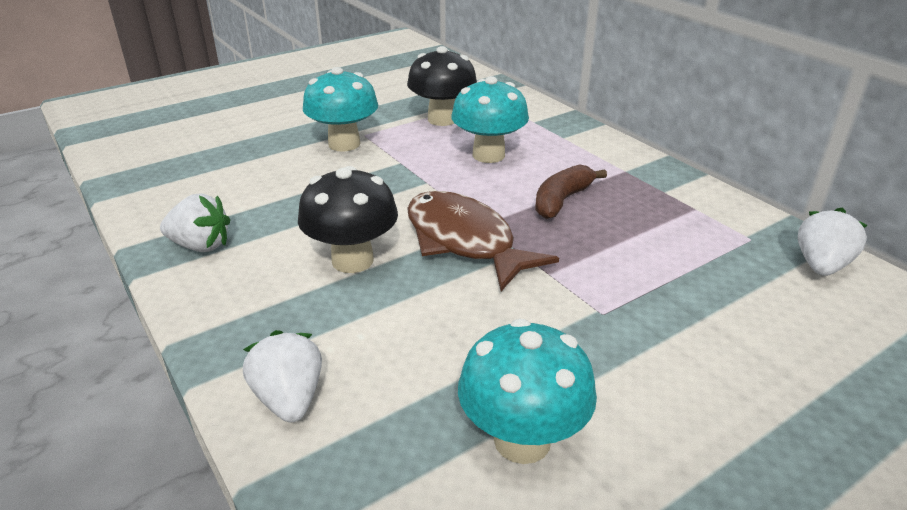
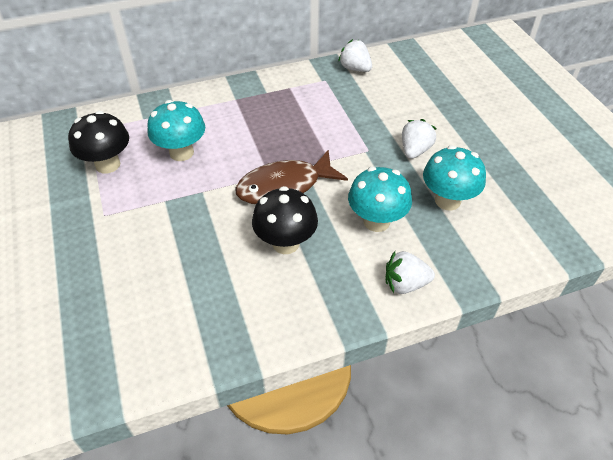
camera: 75 degrees left, 15 degrees up
(200, 246) = (234, 329): white strawberry -> white strawberry (415, 150)
(344, 144) = (114, 229): turquoise mushroom -> turquoise mushroom (376, 221)
(562, 200) = (257, 134): brown banana -> none

